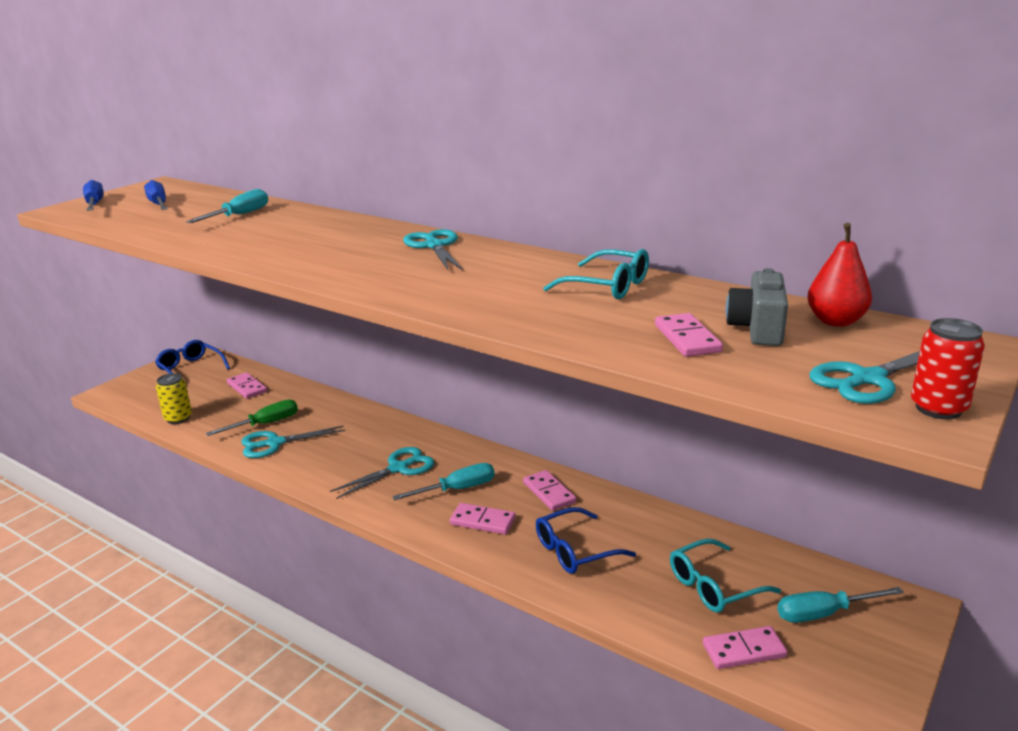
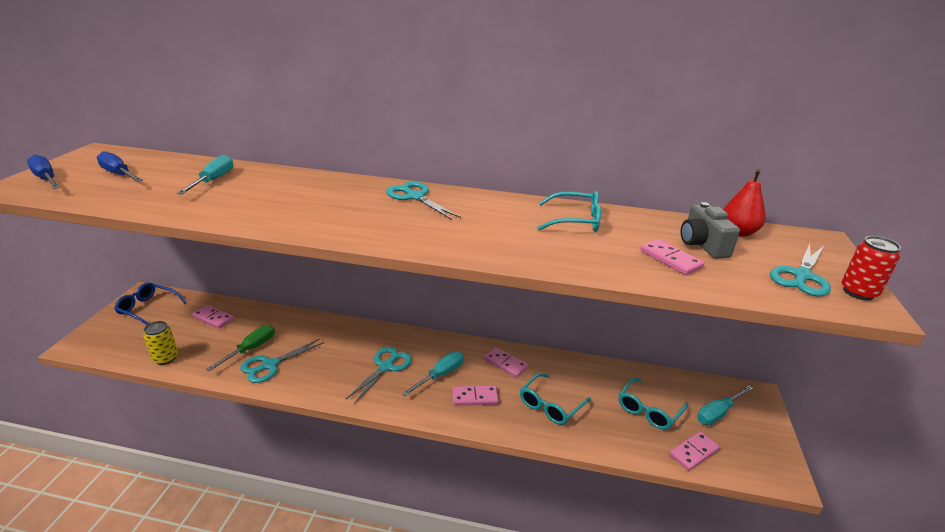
camera: 25 degrees left, 5 degrees up
(575, 550) = (550, 405): blue glasses -> turquoise glasses

